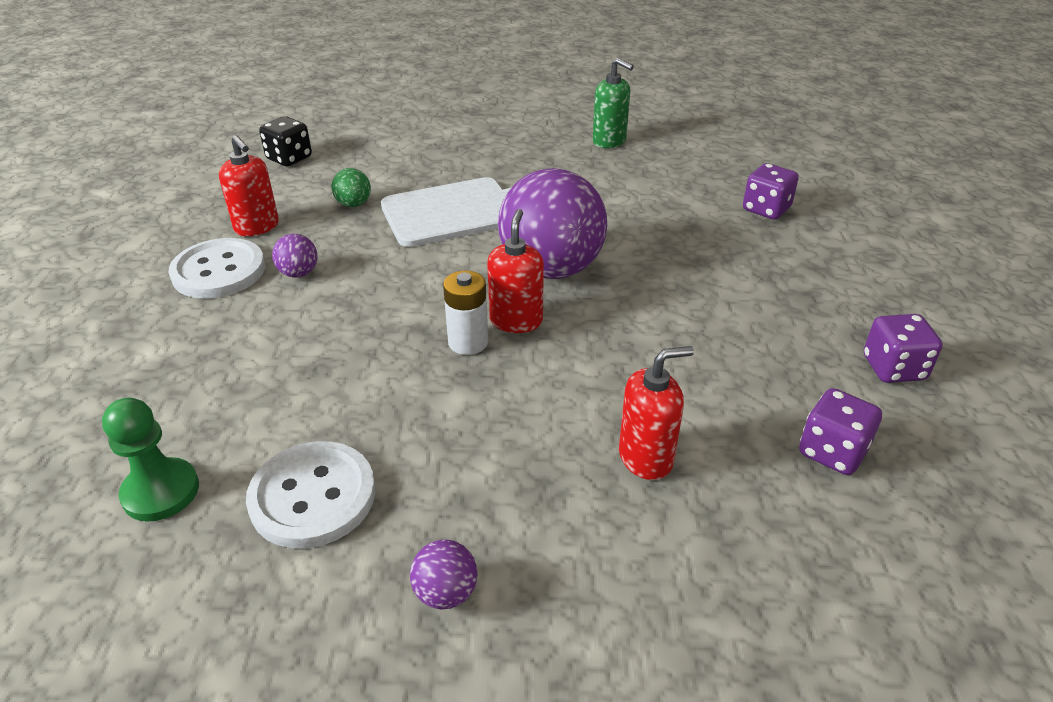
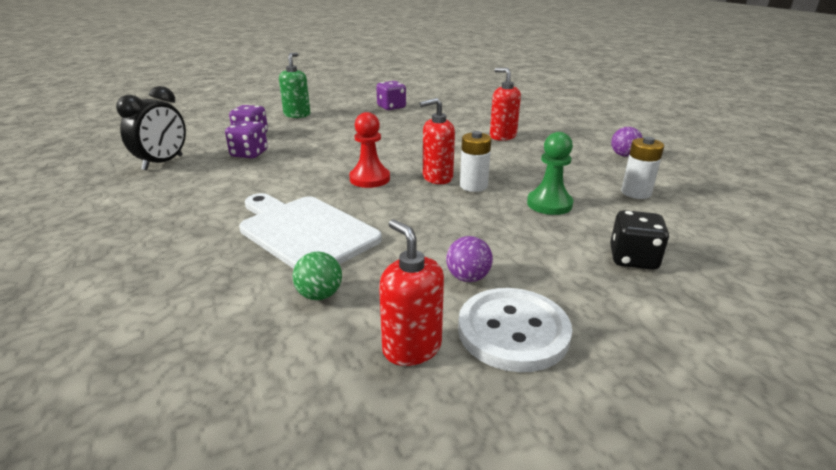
camera: 115 degrees left, 10 degrees down
(161, 492) = (711, 235): green pawn -> green pawn (549, 204)
(257, 227) = (412, 348): red soap dispenser -> red soap dispenser turned 60 degrees counterclockwise
(289, 158) = (196, 418): black dice -> black dice (633, 259)
(313, 496) = (636, 193): white button -> white battery
(551, 269) = (370, 179): purple ball -> red pawn
(609, 141) = (134, 194): green soap dispenser -> green soap dispenser (297, 115)
(689, 154) = (163, 163): none -> black clock
(832, 452) = (456, 112): purple dice -> purple dice (249, 154)

